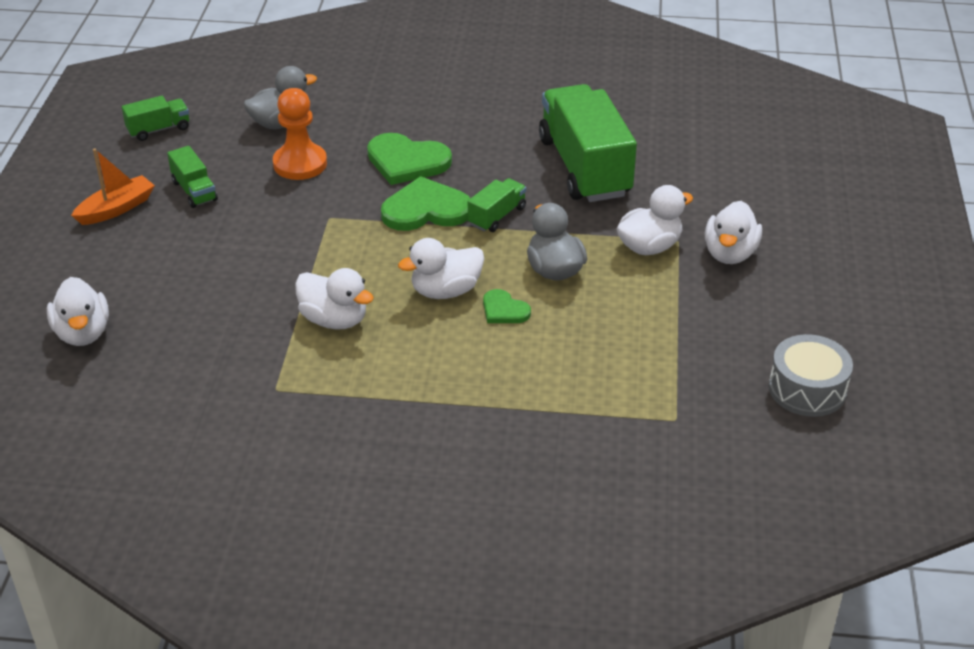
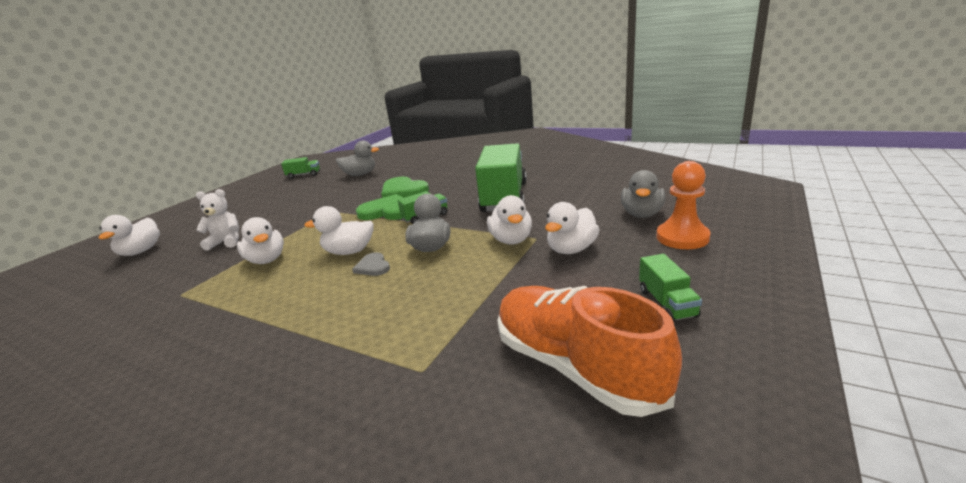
camera: 25 degrees right, 15 degrees down
(116, 209) = (241, 201): orange boat -> none
(194, 191) = (285, 197): green truck -> green truck (667, 303)
(220, 298) = (226, 242): none -> white teddy bear
(300, 164) = (348, 189): orange pawn -> orange pawn (682, 237)
(504, 310) = (373, 266): green heart -> grey heart
(649, 247) = (511, 240): white duck -> white duck turned 90 degrees clockwise
(782, 187) = (642, 214): none -> grey duck
(807, 389) = (576, 366): grey drum -> orange shoe

